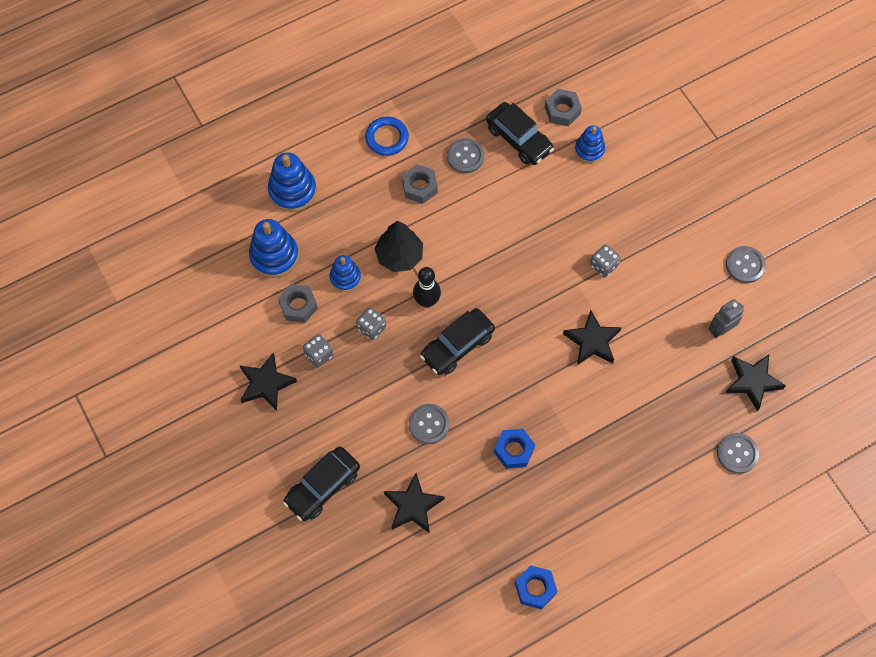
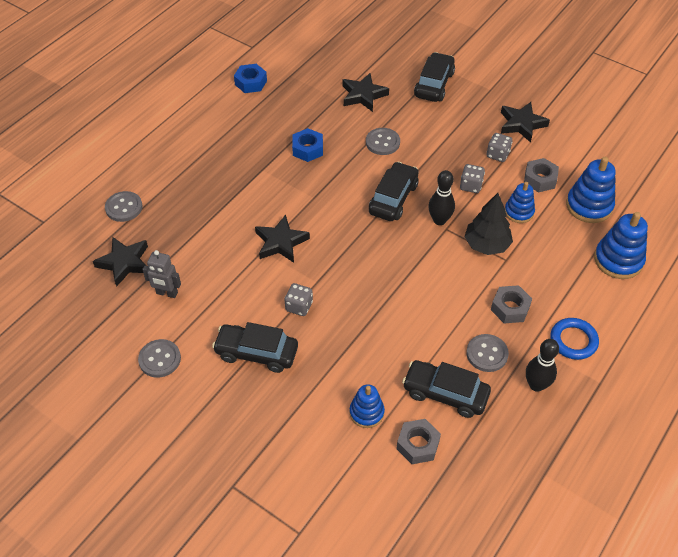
camera: 155 degrees right, 15 degrees down
(442, 116) = (536, 385): none -> black bowling pin
(659, 236) = (256, 353): none -> black car
(720, 330) = (167, 293): grey robot -> grey robot turned 75 degrees clockwise

